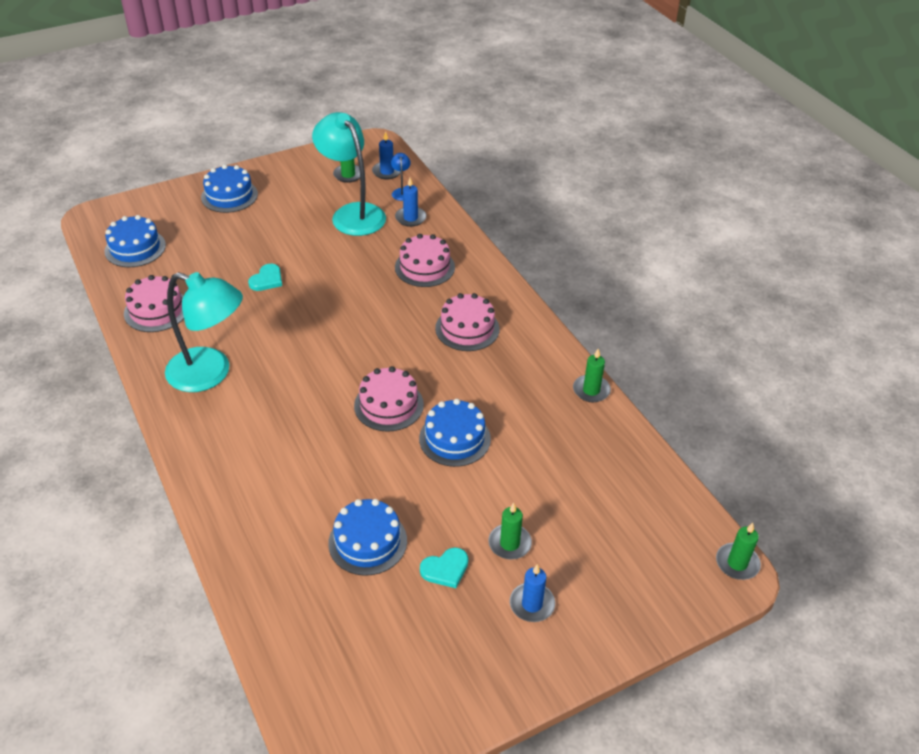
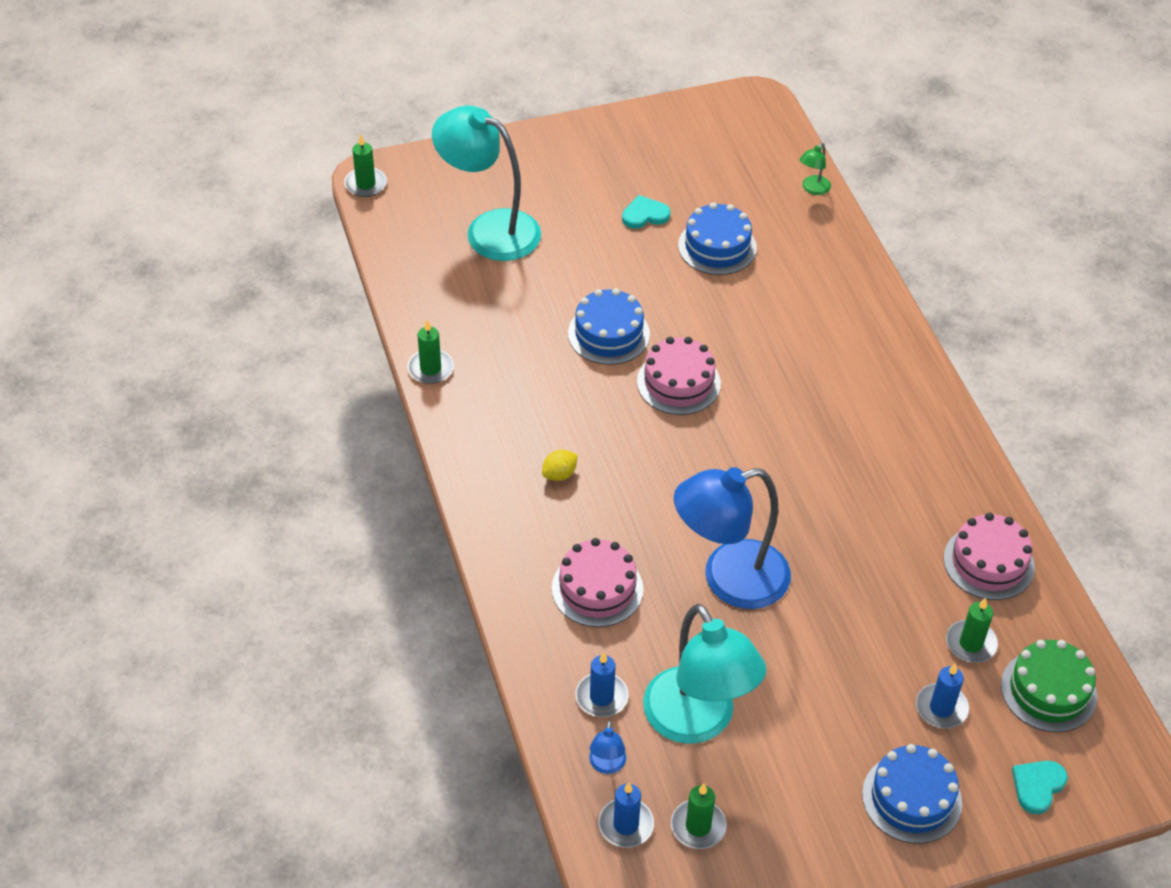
camera: 170 degrees left, 5 degrees up
(135, 248) = (1048, 690): blue cake -> green cake
(210, 373) = (899, 453): turquoise lamp -> turquoise lamp (489, 229)
(267, 280) = (835, 597): turquoise heart -> turquoise heart (1037, 786)
(268, 632) = (813, 189): none -> green lamp
(338, 281) = (729, 579): none -> blue lamp
(467, 328) = (559, 474): pink cake -> yellow lemon
(509, 543) = (577, 227): green candle -> green candle (971, 643)
(532, 604) = (571, 179): blue candle -> blue candle (941, 708)

